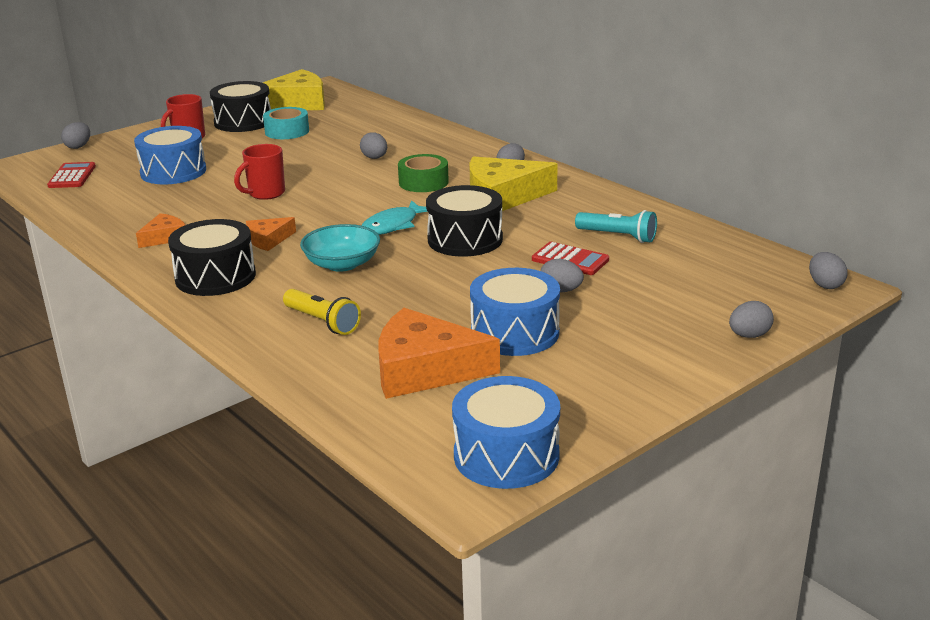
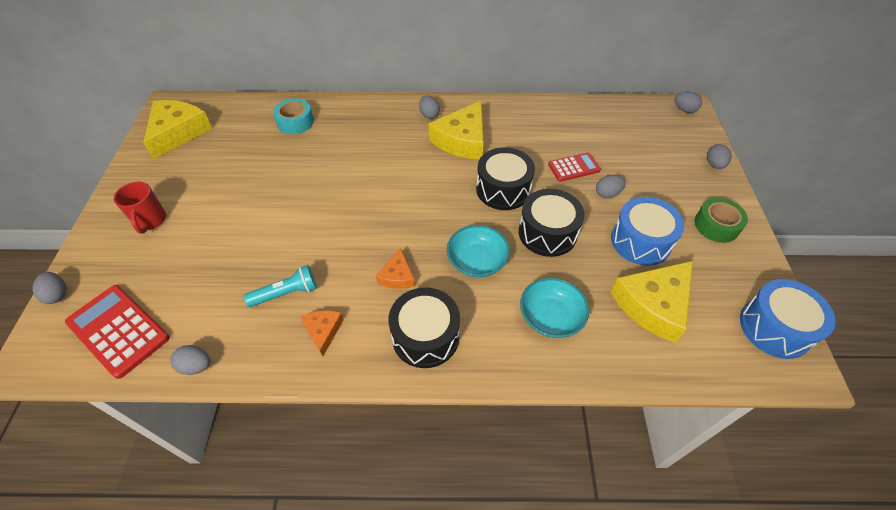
camera: 50 degrees left, 25 degrees up
(72, 176) = (118, 330): red calculator -> red calculator, size x1.66
(173, 172) = (205, 263): blue drum -> none
(243, 122) = (168, 176): black drum -> black drum (547, 233)
(265, 194) = (318, 236): red mug -> none
(287, 131) = (223, 165): turquoise tape -> turquoise tape (295, 122)
(322, 322) = (550, 317): yellow flashlight -> turquoise bowl
(374, 158) = (332, 154): grey egg -> grey egg (196, 366)
(393, 225) = (447, 206): turquoise fish -> none
(423, 182) = (400, 157): green tape -> green tape (716, 225)
(424, 369) = (653, 304): orange cheese -> yellow cheese
(618, 236) = (564, 134): turquoise flashlight -> turquoise flashlight (286, 293)

